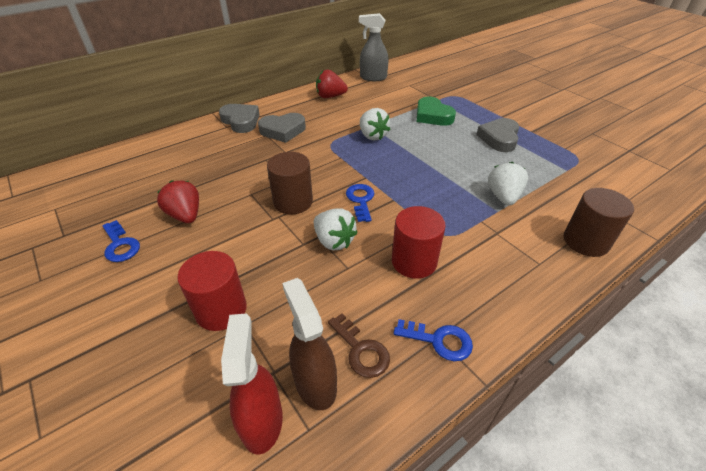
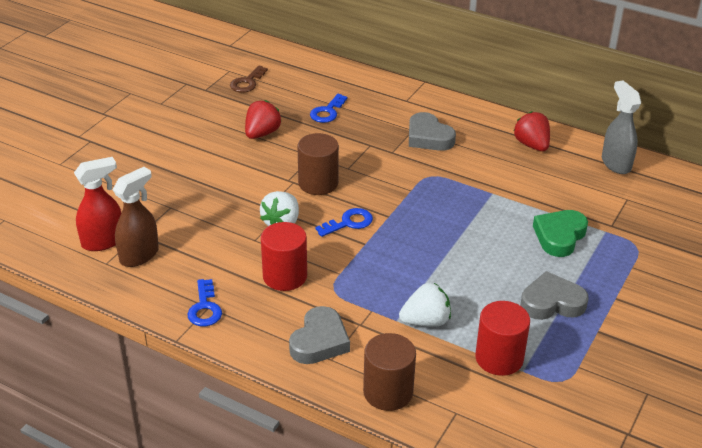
camera: 65 degrees right, 5 degrees down
(120, 245) = (211, 119): blue key -> blue key (327, 112)
(221, 309) = (177, 191): red cylinder -> red cylinder (499, 358)
(241, 121) = (423, 105): grey heart -> grey heart (319, 341)
(361, 350) = (176, 269): brown key -> brown key (247, 82)
(372, 136) = (471, 200): white strawberry -> none

